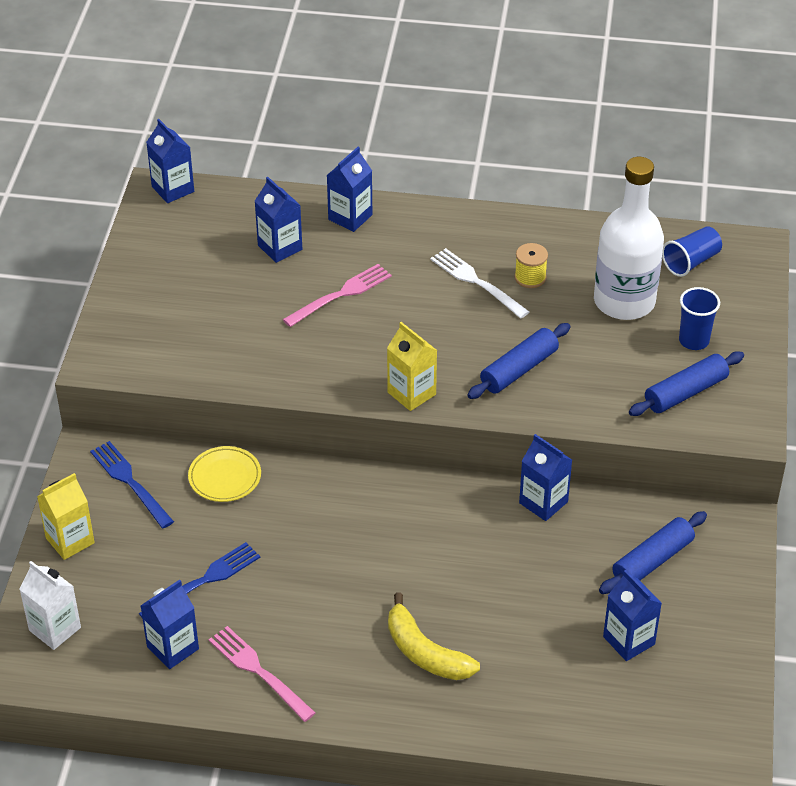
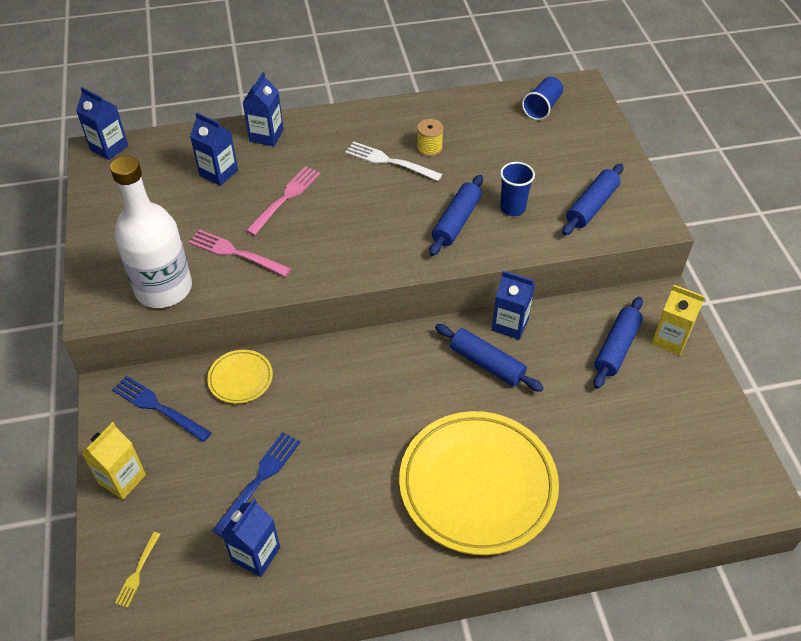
camera: 20 degrees left, 5 degrees up
(55, 629) = (138, 572): white carton -> yellow fork
(259, 671) = (343, 552): pink fork -> pink fork (236, 253)
(411, 393) = (380, 264): yellow carton -> yellow carton (670, 339)
(425, 652) = (477, 485): yellow banana -> yellow plate
(496, 536) = (486, 364): none -> blue rolling pin
(624, 301) = (509, 148): white bottle -> white bottle (163, 288)
(629, 640) = (633, 421): blue carton -> none
(693, 340) = (576, 165): blue cup -> blue cup (512, 208)

